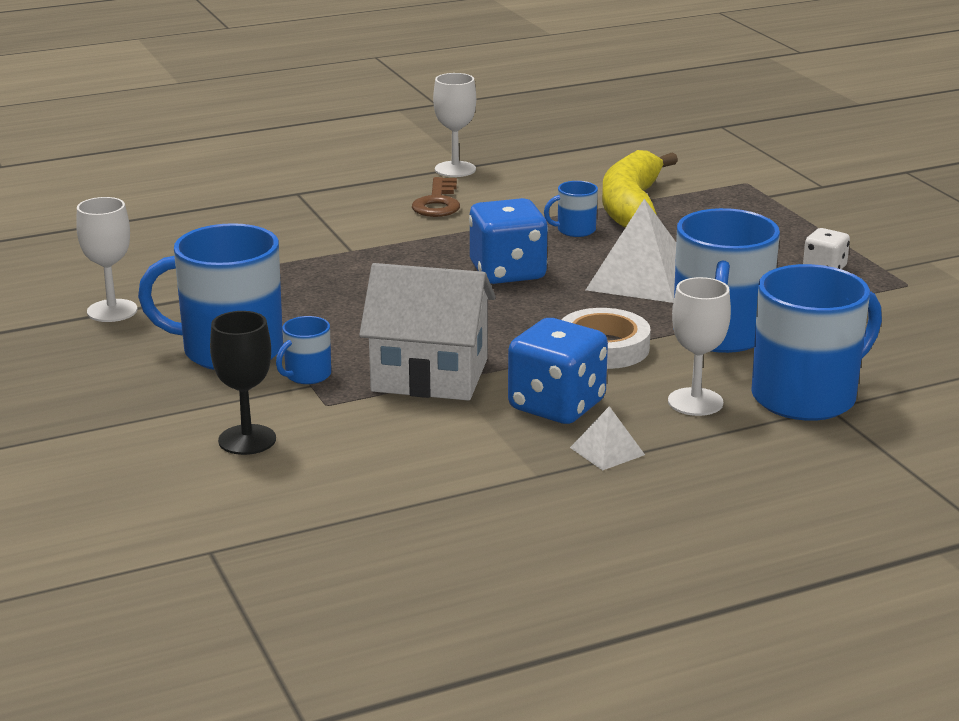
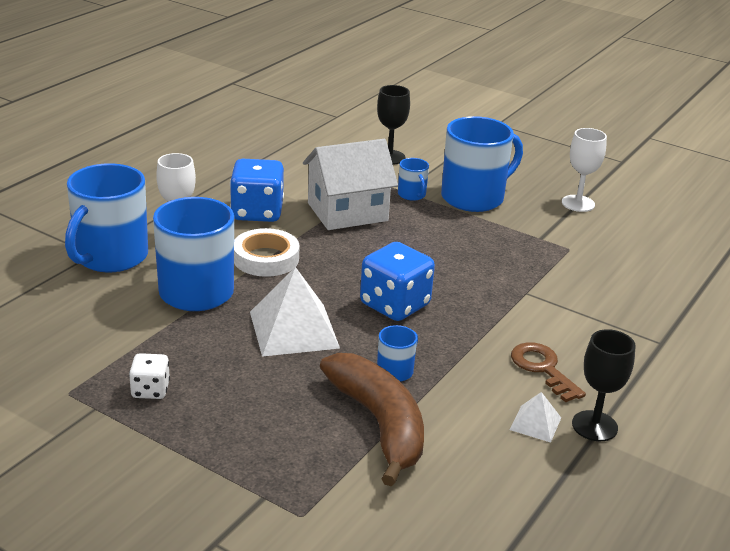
camera: 145 degrees right, 5 degrees up
(307, 375) = (412, 195): blue mug -> blue mug turned 150 degrees clockwise
(455, 169) = (594, 426): white goblet -> black goblet
(607, 451) = (206, 195): white pyramid -> white pyramid (535, 423)
(632, 206) = (379, 424): yellow banana -> brown banana

